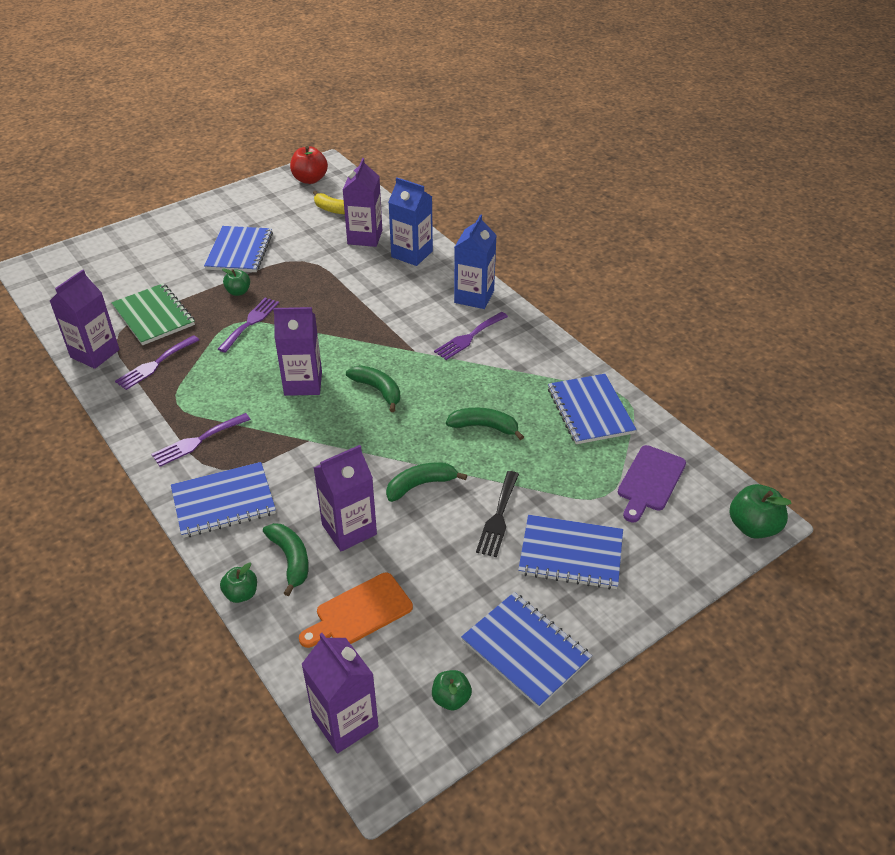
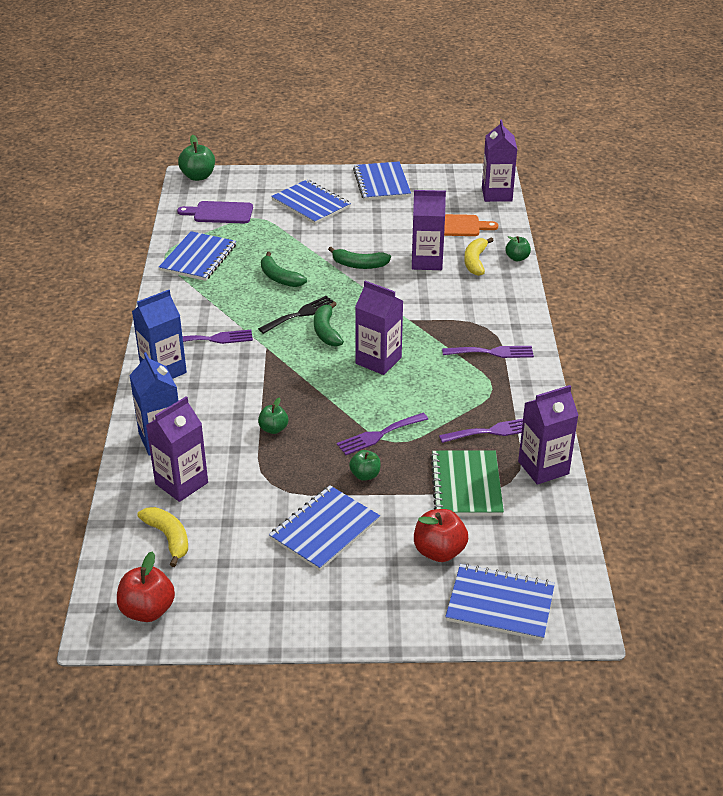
camera: 145 degrees left, 5 degrees down
(149, 269) = (439, 551): none -> red apple
(223, 501) = (497, 307): blue notebook -> blue notebook (500, 604)
(291, 559) = (475, 261): green banana -> yellow banana
(451, 698) = (437, 183): green apple -> green apple (273, 429)
(498, 517) = (330, 232): black fork -> black fork (300, 314)
(650, 481) = (220, 213): purple cutting board -> purple cutting board turned 150 degrees counterclockwise

